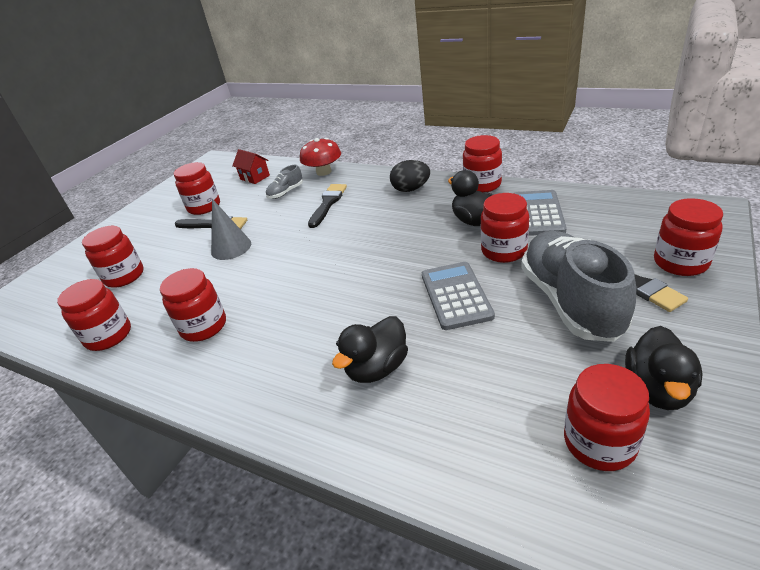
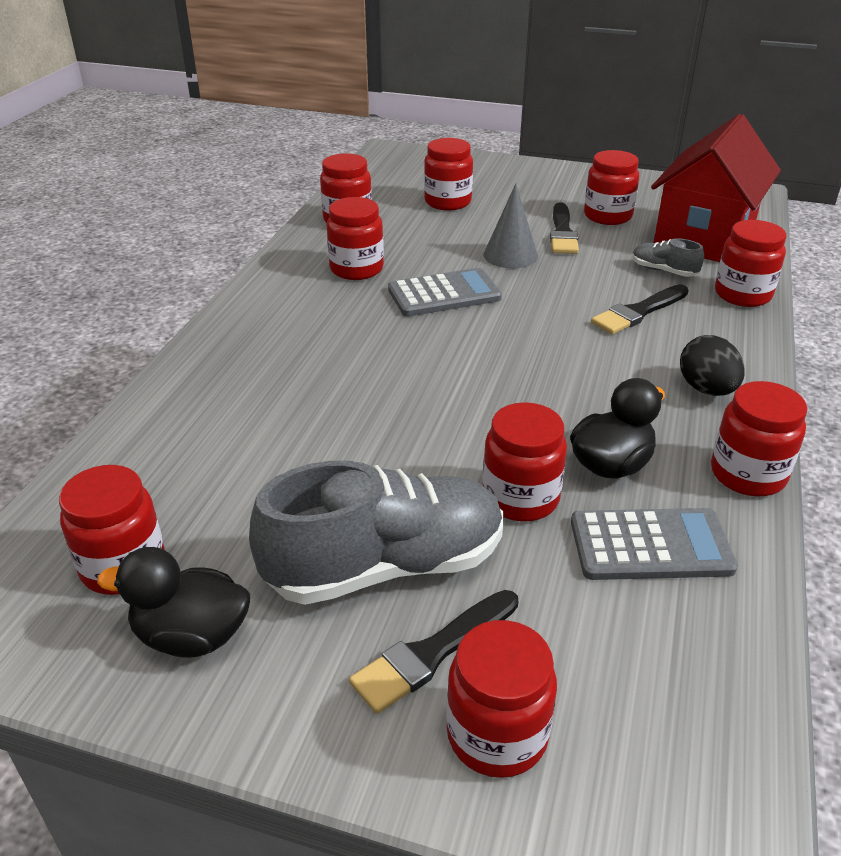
camera: 75 degrees right, 0 degrees up
(255, 177) = (704, 237): red house -> red house, size x2.41
(324, 172) = (742, 295): red mushroom -> red jar
(328, 203) = (638, 312): black brush -> black brush turned 135 degrees clockwise
(377, 368) = (273, 392): black duck -> none
(456, 295) = (404, 449): grey calculator -> grey calculator (444, 294)

